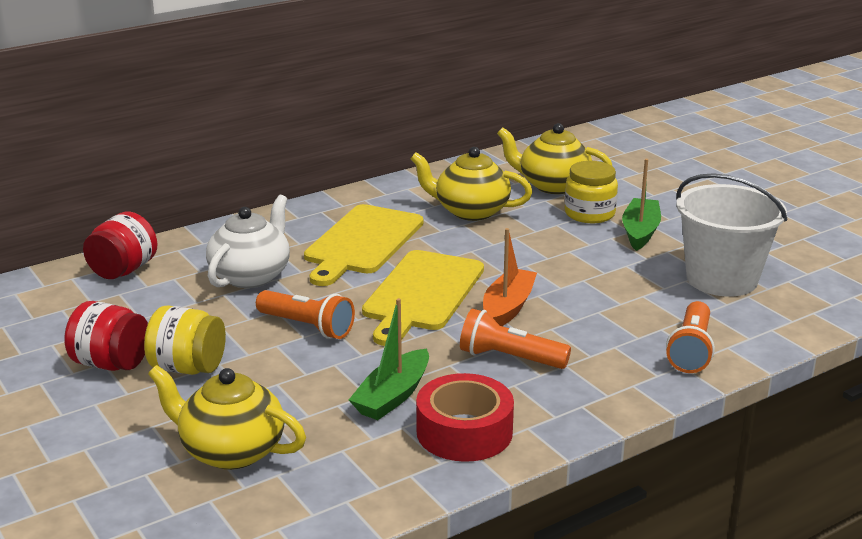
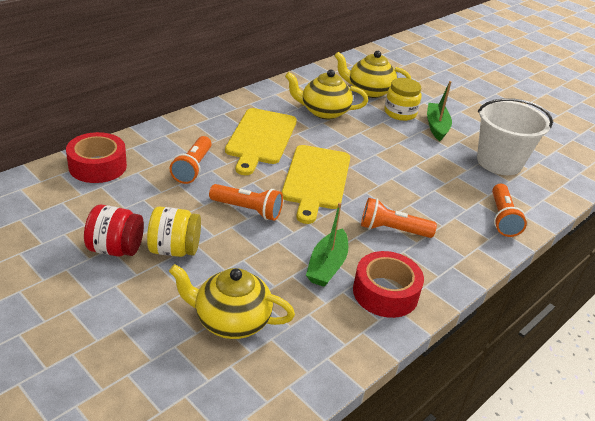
camera: 15 degrees left, 10 degrees up
(123, 270) = (97, 166): red jar -> red tape
(251, 276) = (193, 168): white teapot -> orange flashlight
(508, 307) = (376, 189): orange boat -> none

